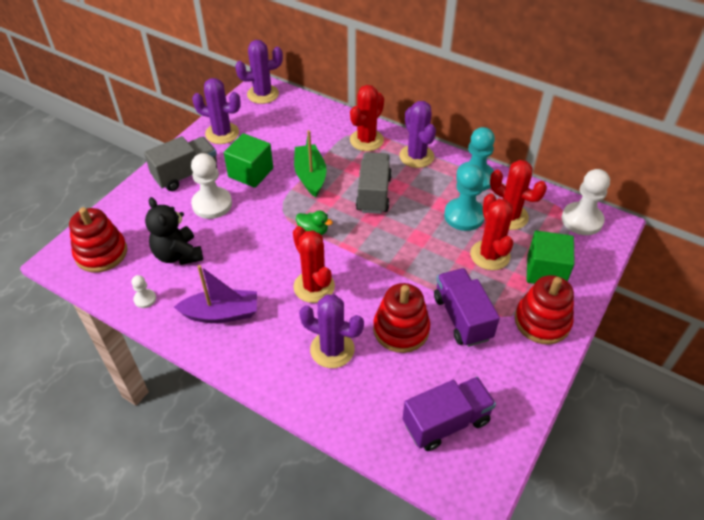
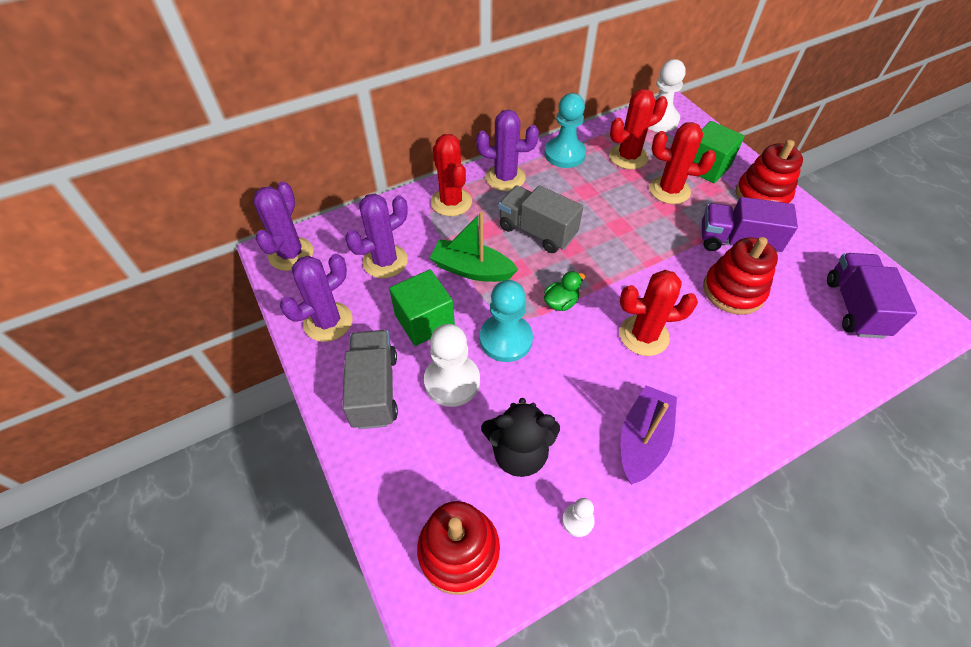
camera: 60 degrees left, 5 degrees up
(332, 349) = (738, 356): purple cactus -> purple cactus (385, 261)
(464, 216) = (609, 183): turquoise pawn -> turquoise pawn (506, 339)

